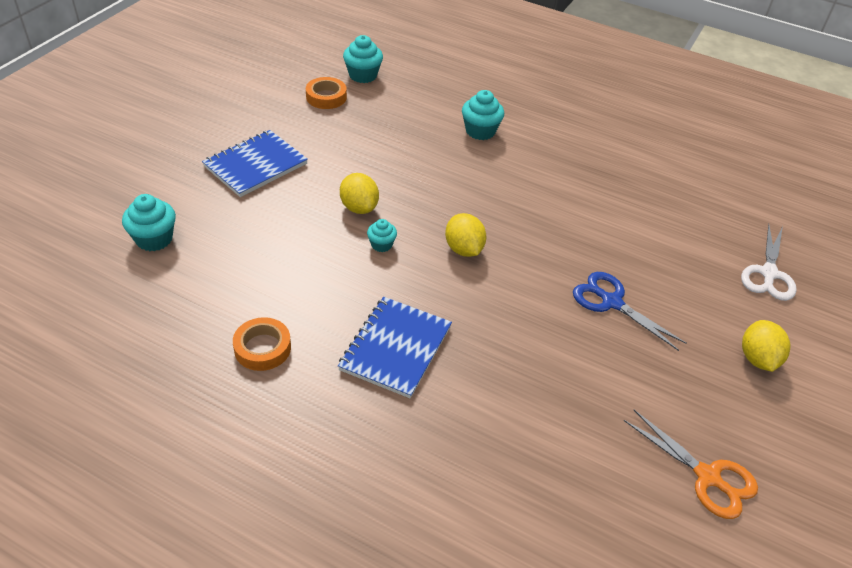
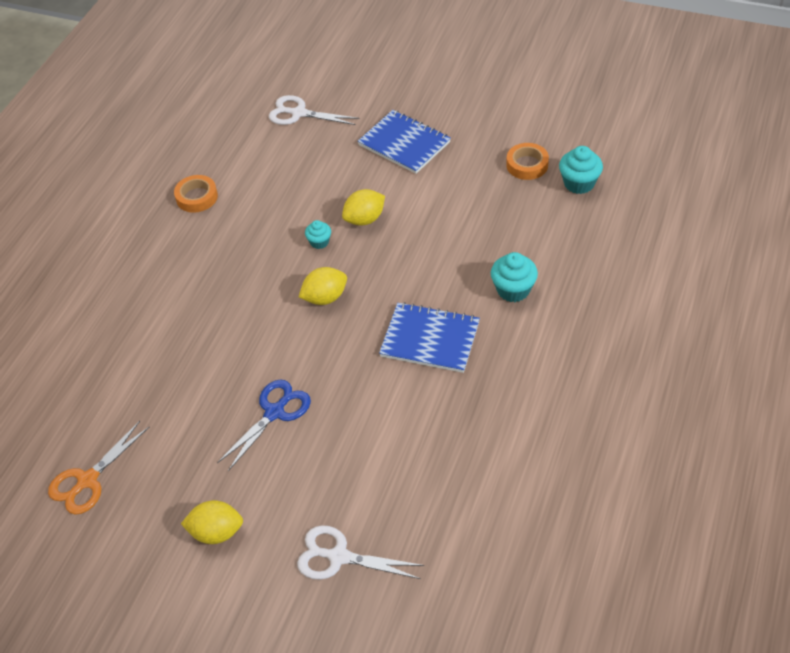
camera: 90 degrees right, 5 degrees up
(154, 239) = (299, 113): turquoise cupcake -> white scissors
(396, 348) = (204, 270): blue notebook -> blue notebook (430, 339)

